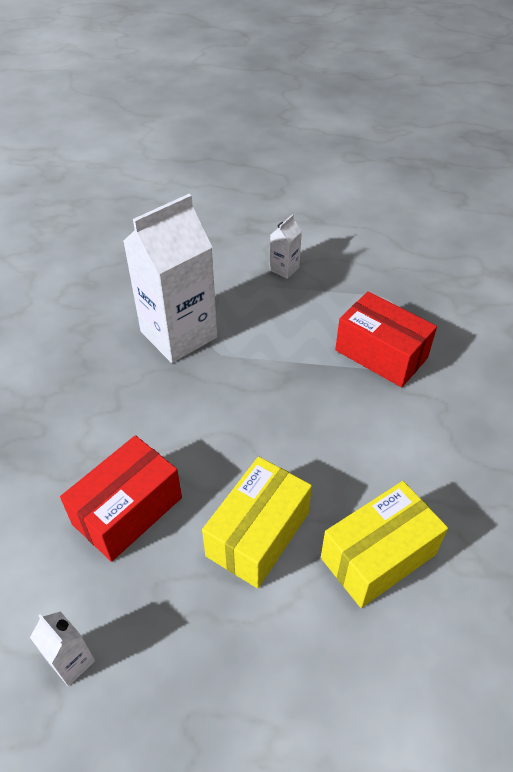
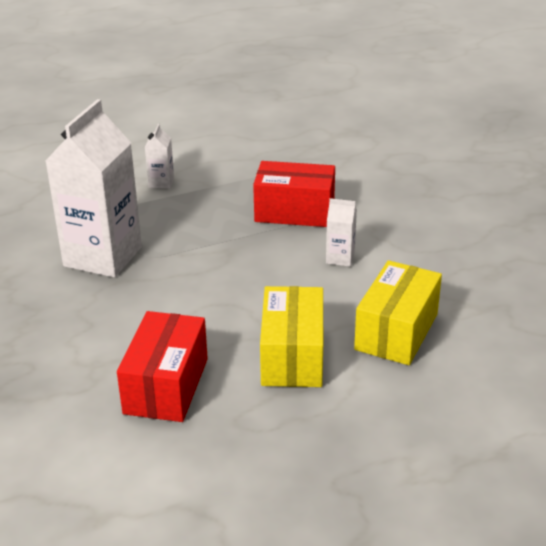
camera: 30 degrees left, 15 degrees down
(71, 661) = (206, 495): white carton -> white carton (340, 258)

